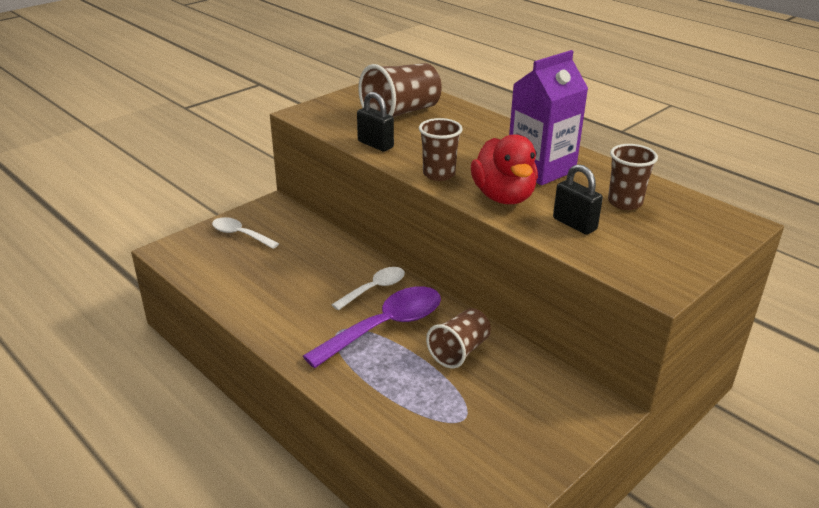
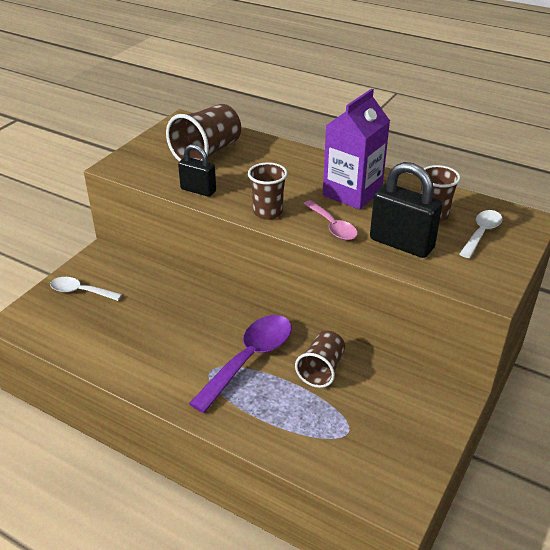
camera: 15 degrees left, 5 degrees up
(374, 289) = (226, 324): white spoon -> white spoon (481, 233)
(503, 197) = (332, 226): red duck -> pink spoon
(574, 224) = (401, 244): black padlock -> black padlock, size x1.61

